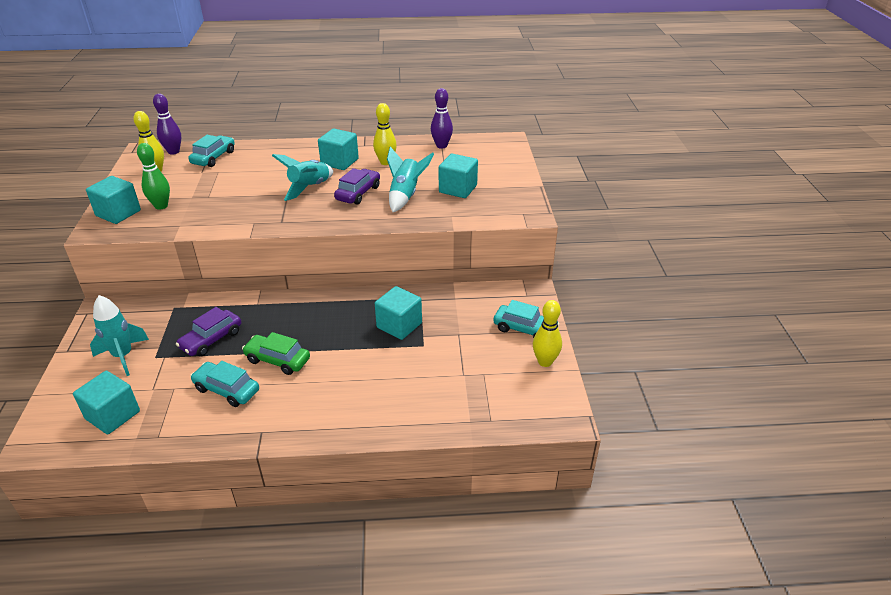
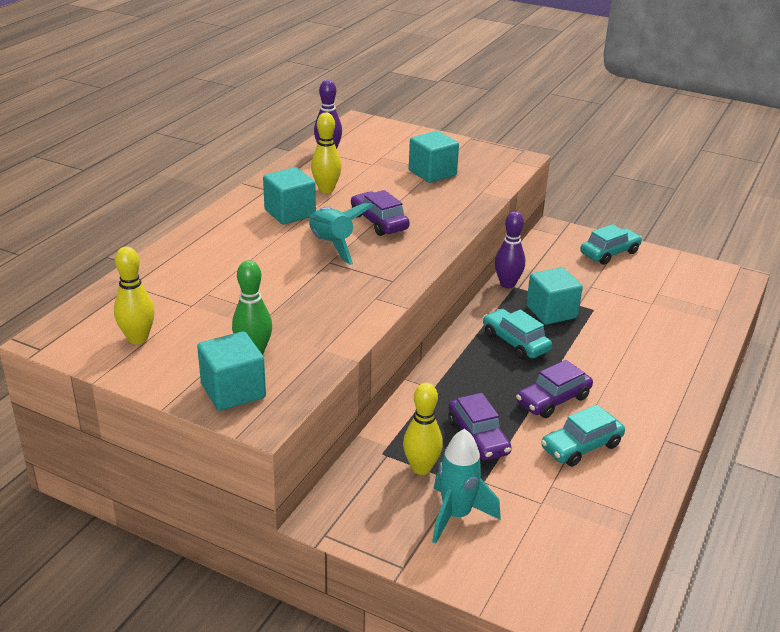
camera: 60 degrees left, 5 degrees down
(113, 415) = (571, 544): turquoise cube -> none
(173, 152) = (94, 314): purple bowling pin -> purple bowling pin (507, 284)
(213, 157) = (159, 288): turquoise car -> turquoise car (515, 342)
(277, 360) = (553, 400): green car -> purple car
(405, 195) = (415, 200): turquoise rocket -> none
(545, 362) = (661, 260): yellow bowling pin -> yellow bowling pin (421, 468)

